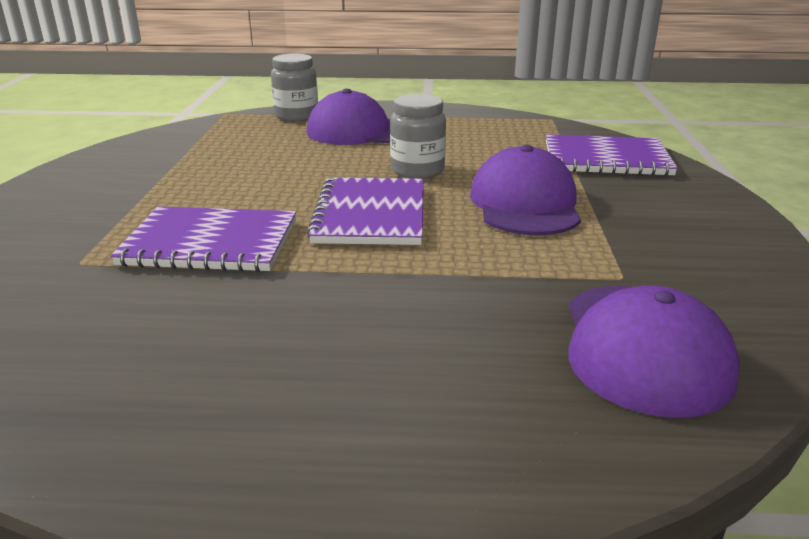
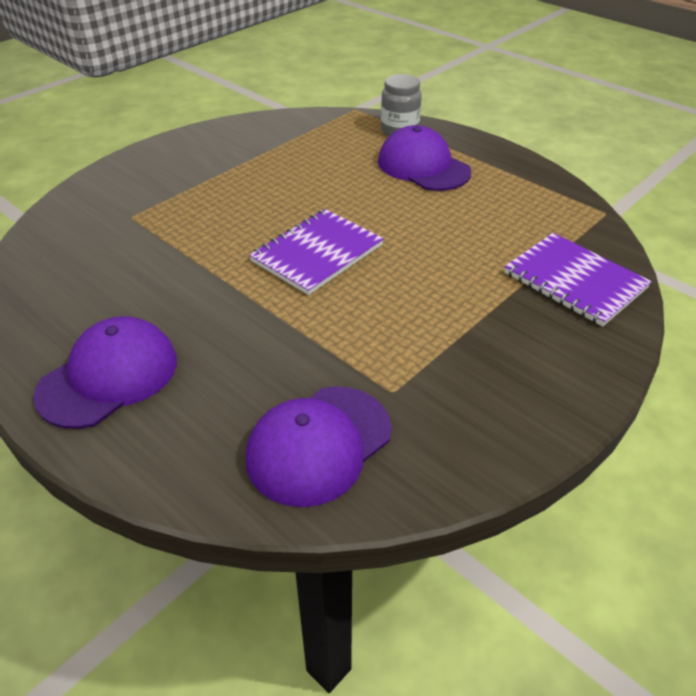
camera: 40 degrees right, 15 degrees up
(210, 243) = (203, 233): purple notebook -> none
(417, 171) = (404, 226): grey jar -> none
(525, 204) = (431, 294): purple cap -> purple cap (109, 376)

